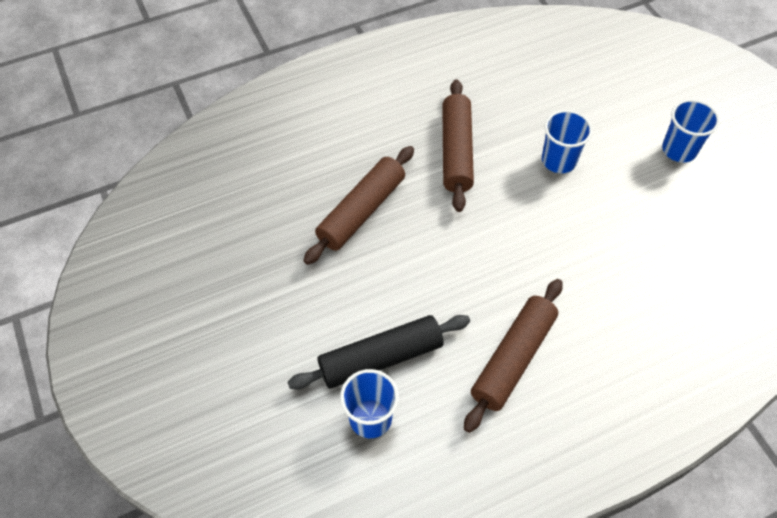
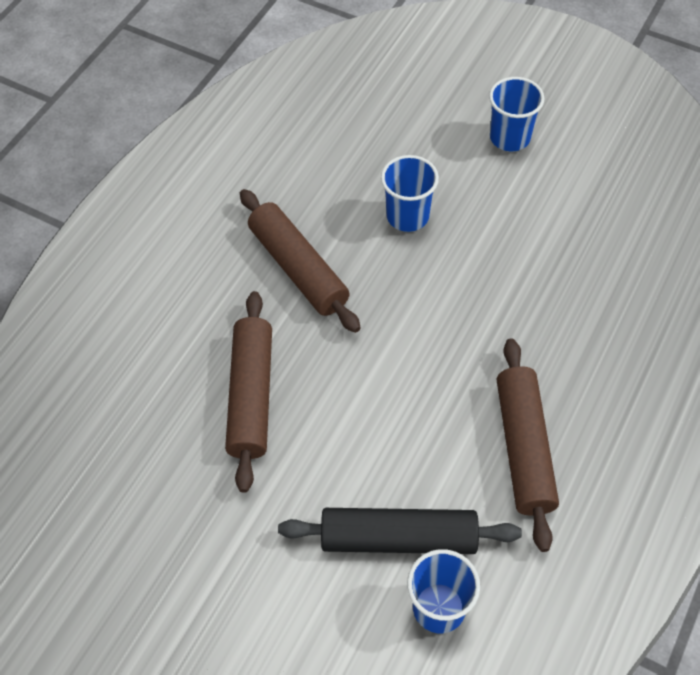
camera: 35 degrees left, 0 degrees up
(381, 358) = (399, 538): black rolling pin -> black rolling pin turned 60 degrees clockwise

